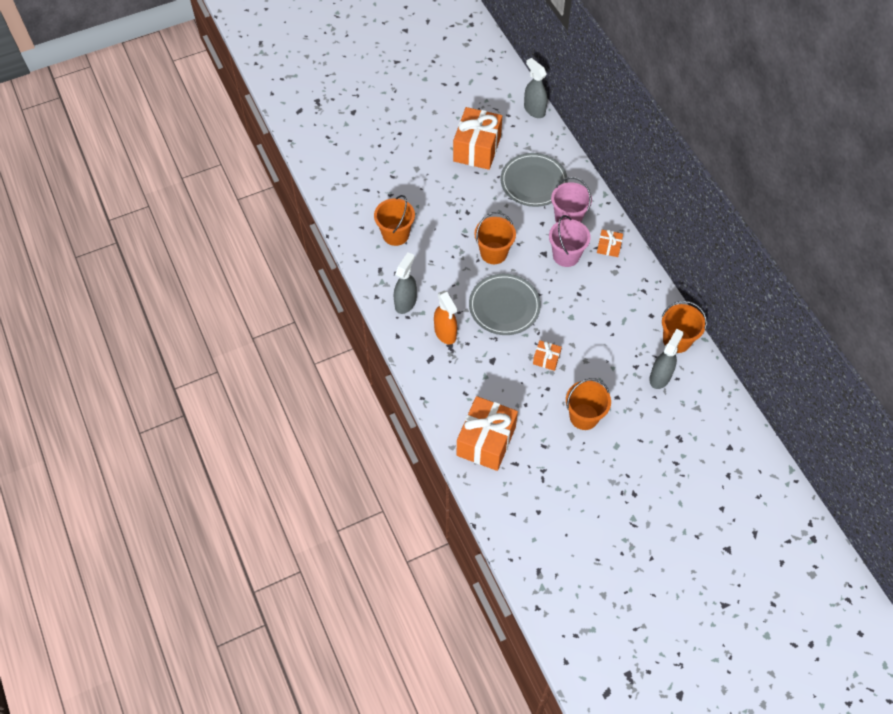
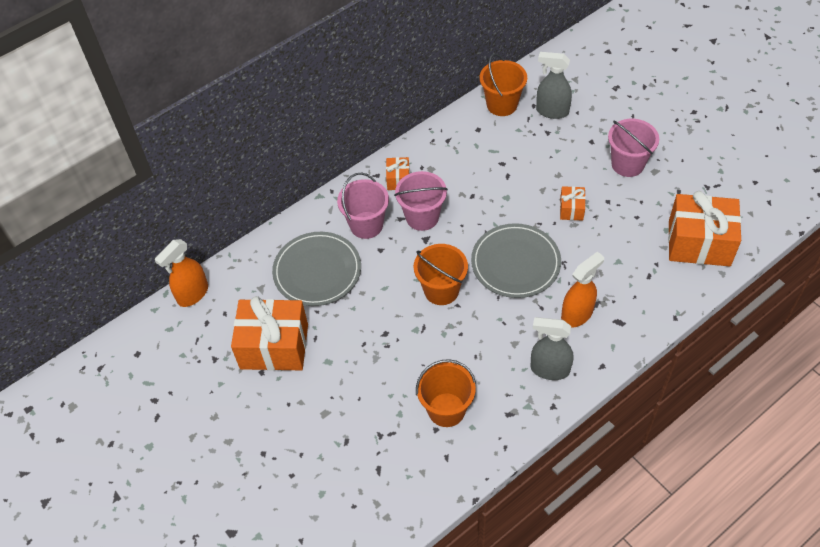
camera: 100 degrees left, 5 degrees down
(534, 110) = (192, 294): grey spray bottle -> orange spray bottle
(584, 416) = (627, 164): orange bucket -> pink bucket

